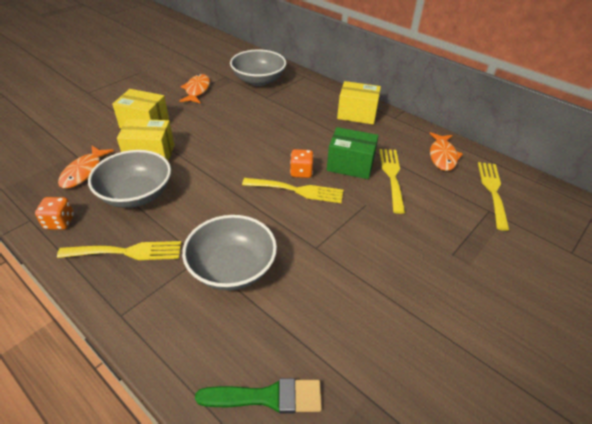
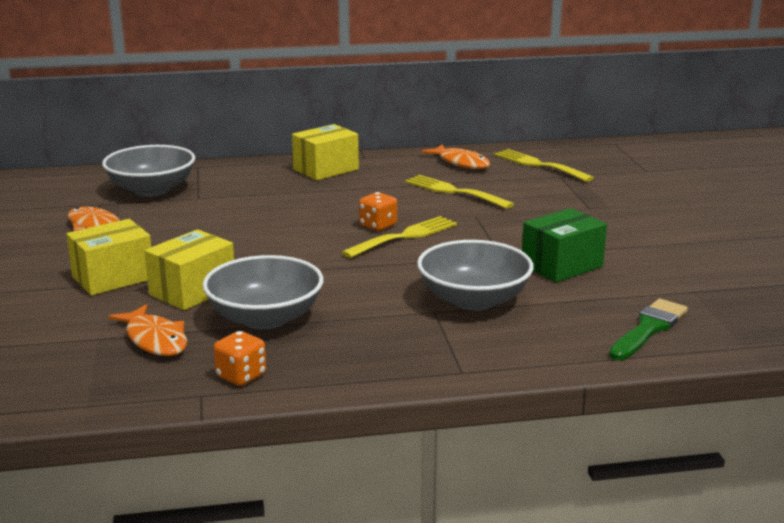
camera: 50 degrees left, 20 degrees down
(127, 252) = (365, 346): yellow fork -> none
(350, 165) = (406, 201): green box -> green box (561, 266)

